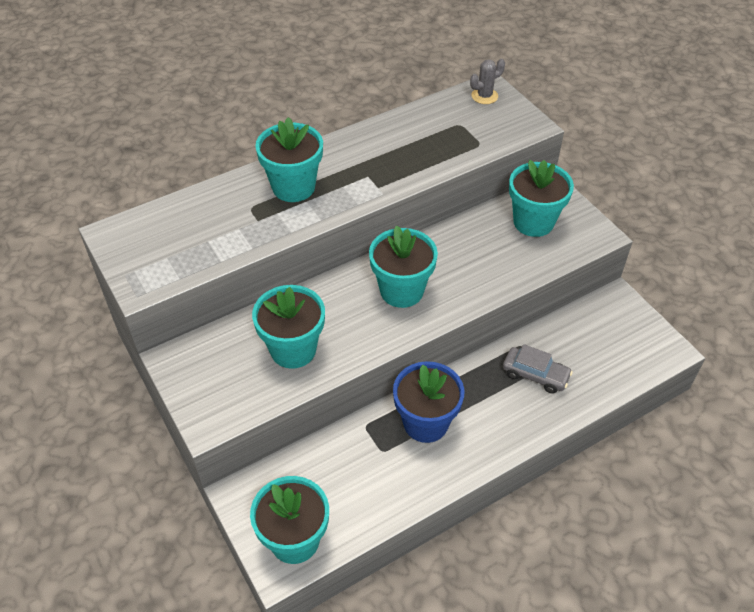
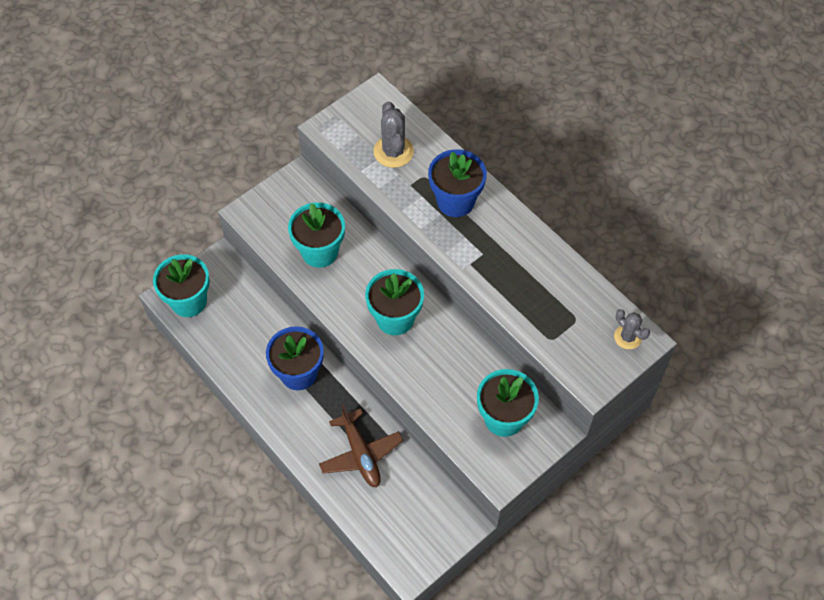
camera: 80 degrees right, 10 degrees up
(205, 228) = (393, 151): none -> grey cactus
(293, 187) = (455, 201): turquoise flower pot -> blue flower pot
(535, 375) = (360, 454): grey car -> brown plane

